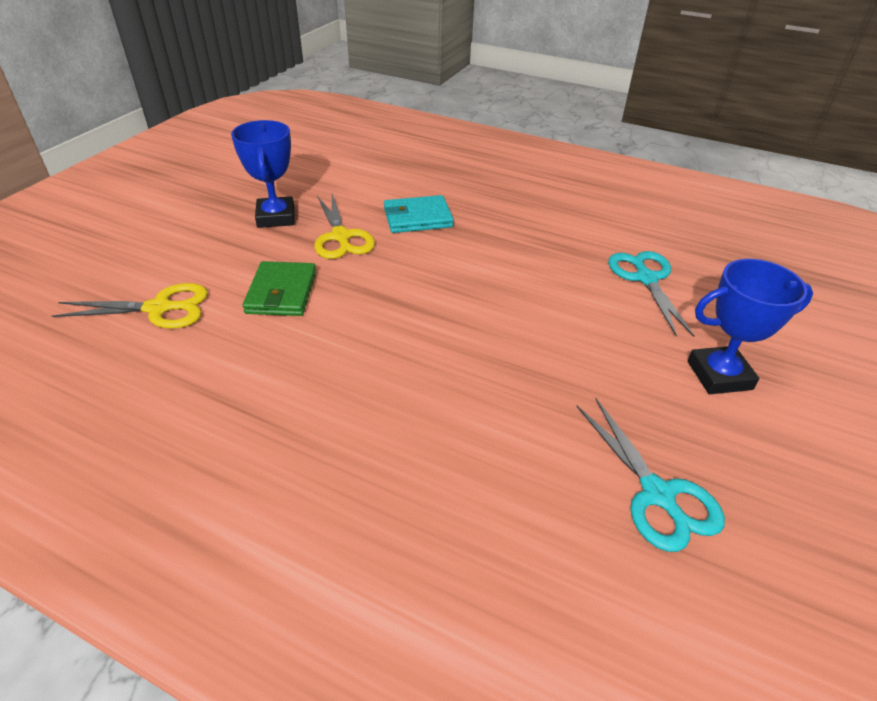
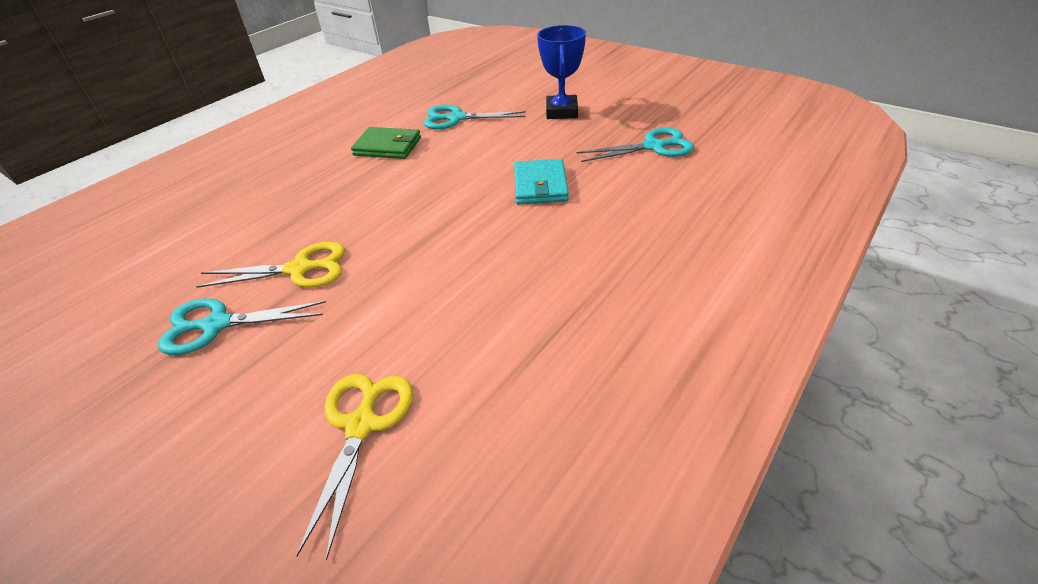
camera: 75 degrees left, 0 degrees up
(276, 217) = (216, 325): blue trophy -> turquoise scissors
(281, 292) = (381, 313): green wallet -> green wallet (387, 146)
(417, 218) = (299, 215): turquoise wallet -> turquoise wallet (540, 185)

